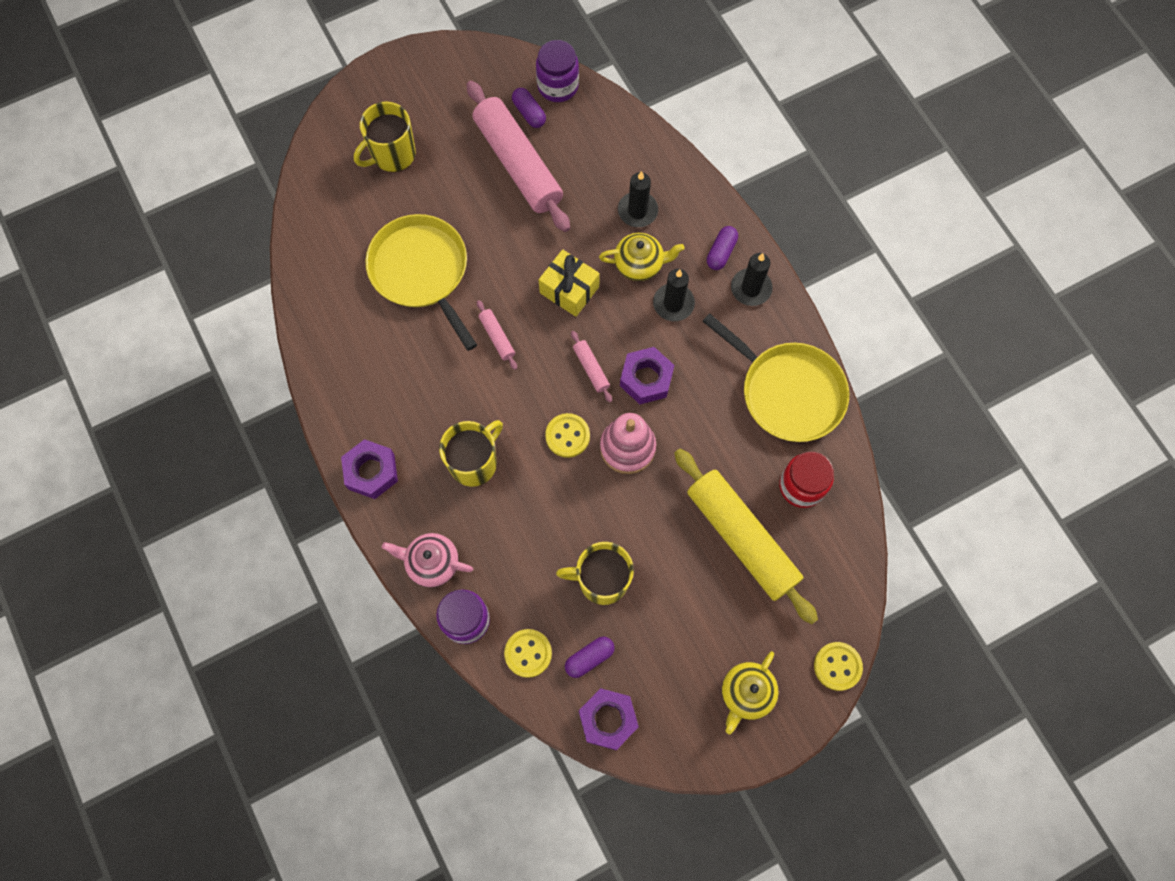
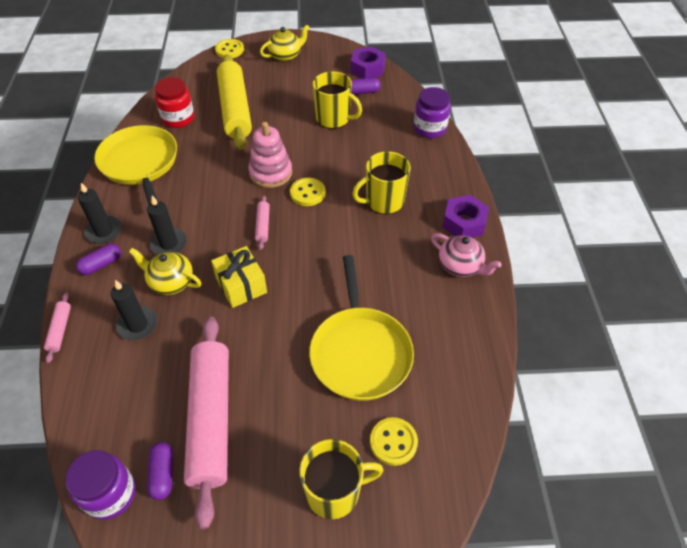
camera: 155 degrees left, 20 degrees down
(431, 563) = (440, 160): pink teapot -> pink teapot (460, 266)
(497, 337) = (322, 273): pink rolling pin -> pink rolling pin (60, 330)
(528, 653) = (398, 104): yellow button -> yellow button (393, 442)
(646, 379) = (228, 205): purple nut -> none

